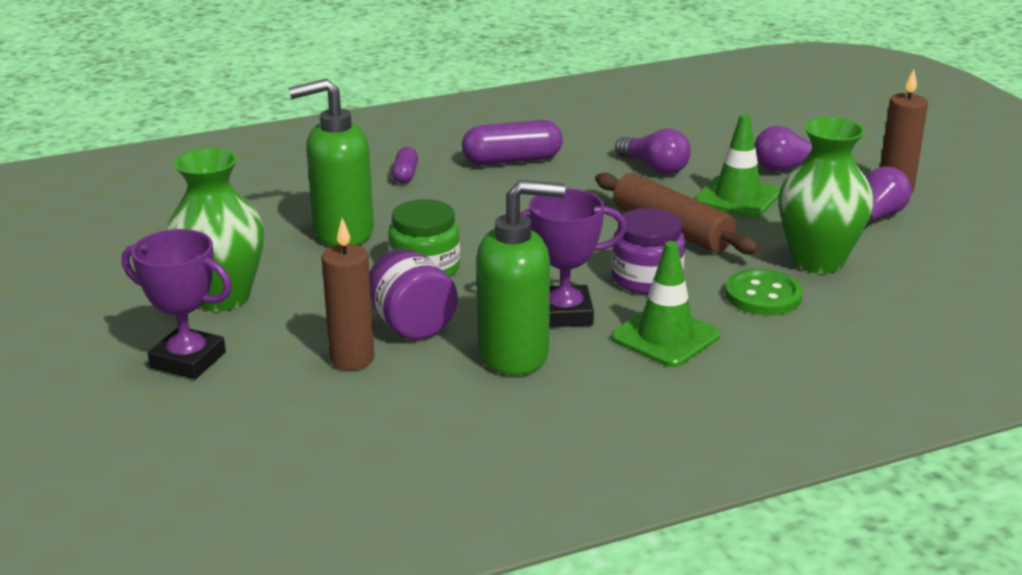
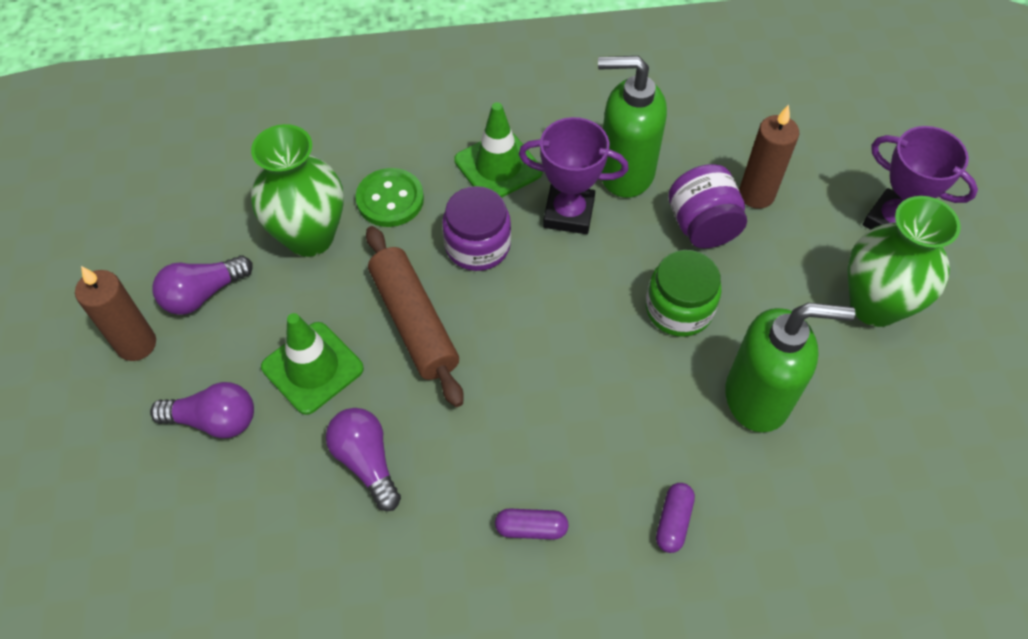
camera: 165 degrees left, 30 degrees up
(512, 160) = (531, 528): purple capsule -> purple capsule, size x0.55

